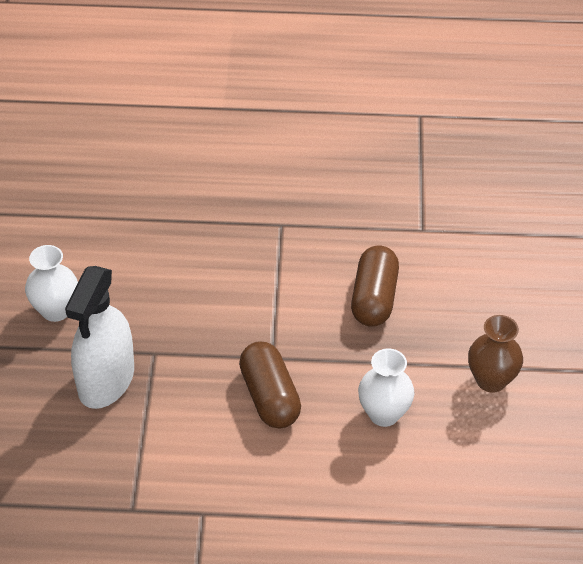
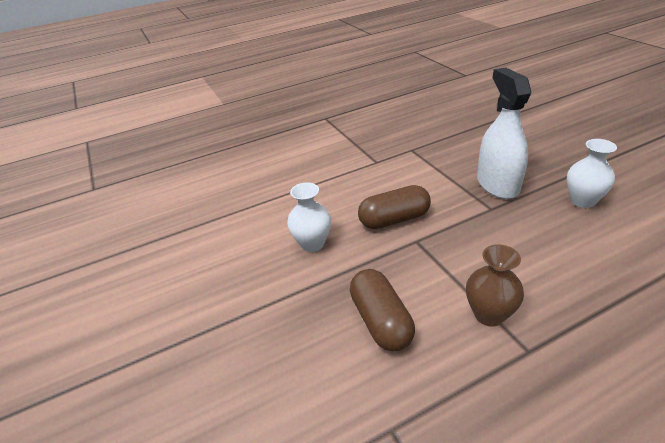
camera: 155 degrees right, 10 degrees down
(269, 397) = (394, 219): brown capsule -> brown capsule turned 60 degrees counterclockwise
(491, 380) = (244, 301): brown vase -> brown vase (489, 314)

